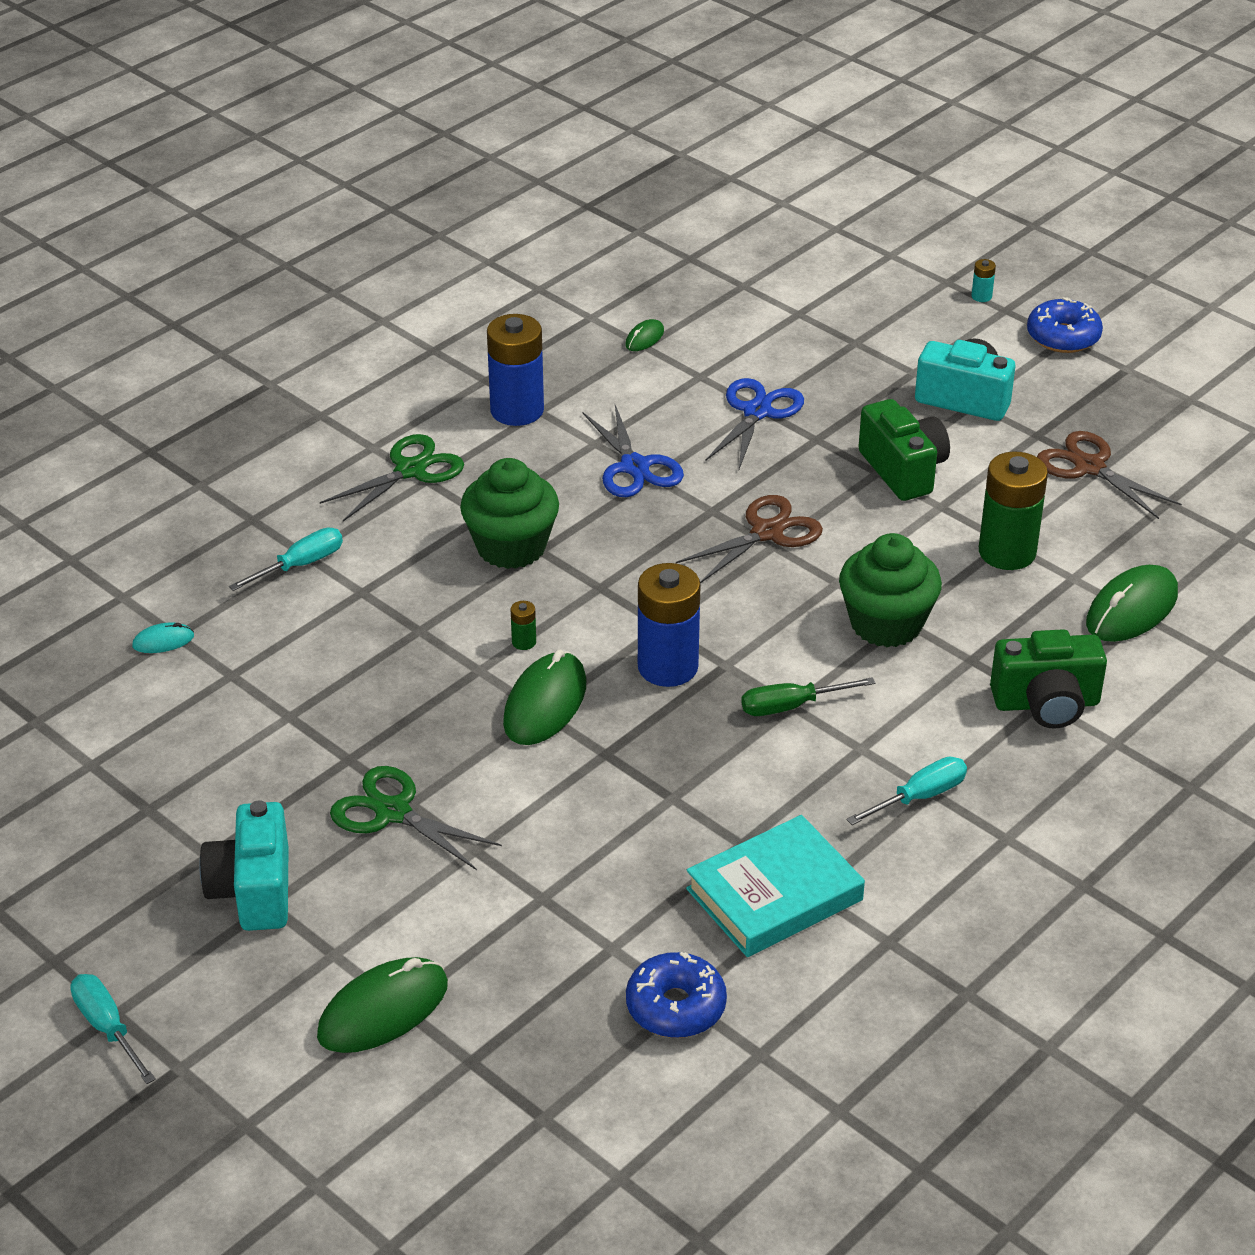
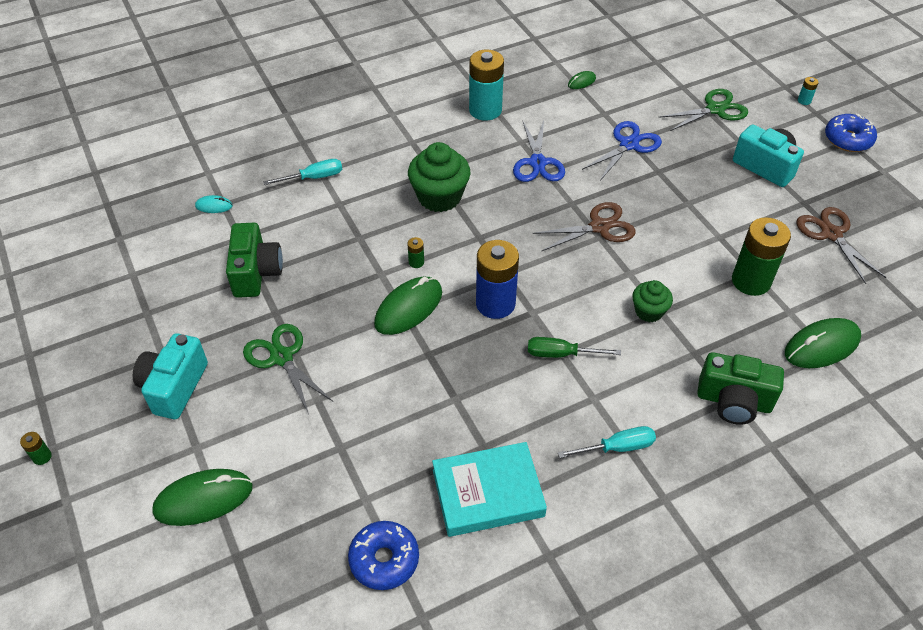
camera: 20 degrees right, 10 degrees up
(107, 1027) = (42, 457): turquoise screwdriver -> green battery
(411, 470) = (406, 133): green scissors -> green scissors (715, 109)
(517, 410) = (485, 110): blue battery -> turquoise battery
(886, 624) = (649, 311): green cupcake -> green cupcake, size x0.58
(903, 470) = (705, 206): green camera -> green camera (256, 273)

